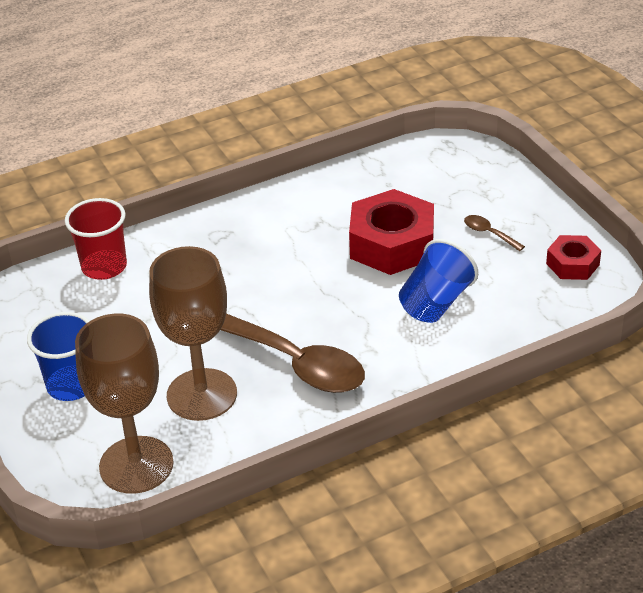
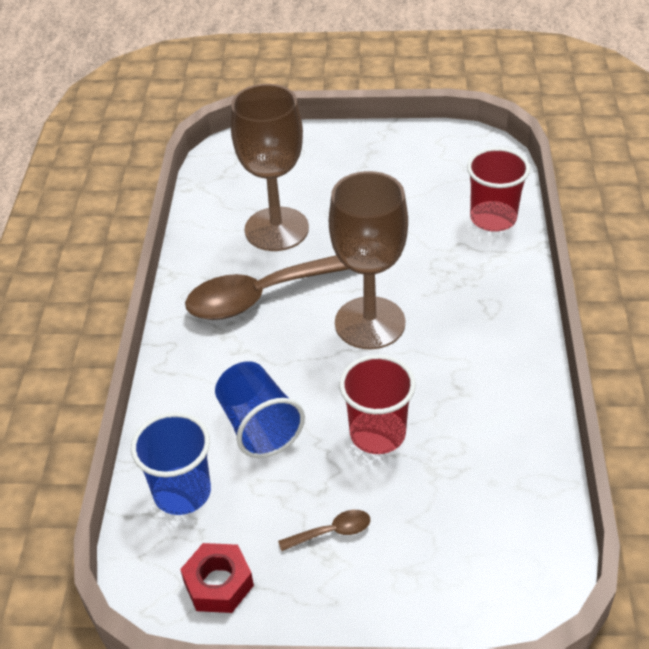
camera: 120 degrees right, 5 degrees up
(71, 385) = (349, 166): blue cup -> blue cup (182, 492)
(136, 465) = (234, 177): brown goblet -> brown goblet (370, 323)
(392, 244) = (377, 434): red nut -> red cup

